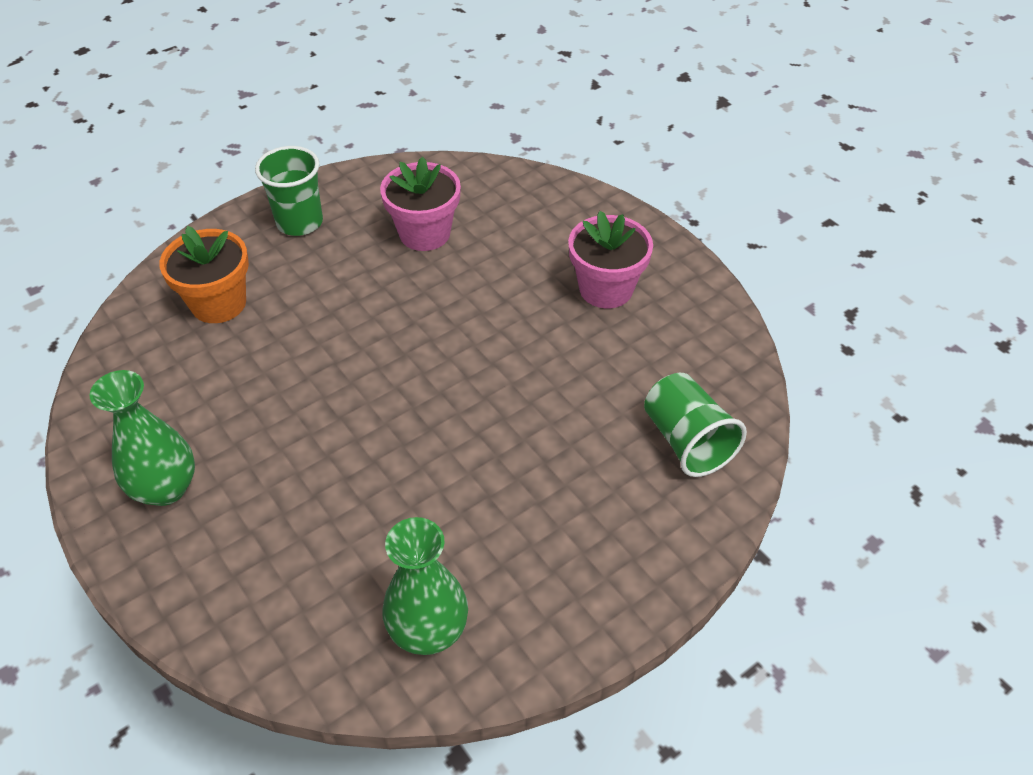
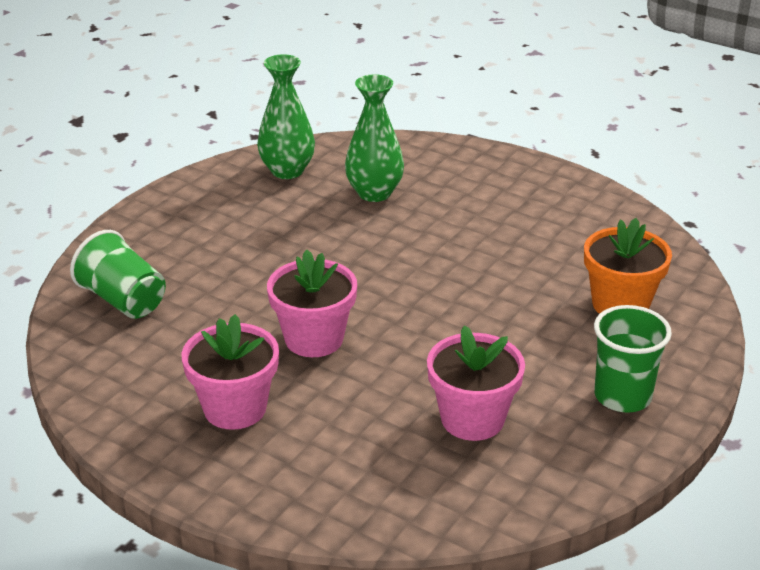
camera: 160 degrees right, 15 degrees down
(165, 488) = (525, 191): green vase -> green vase (374, 193)
(513, 340) = (314, 339): none -> pink flower pot

